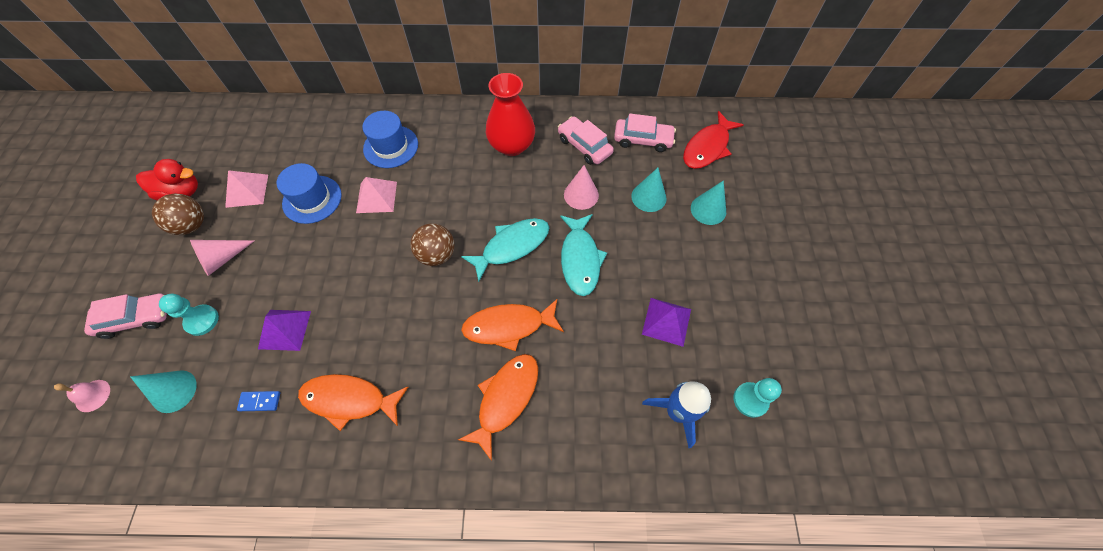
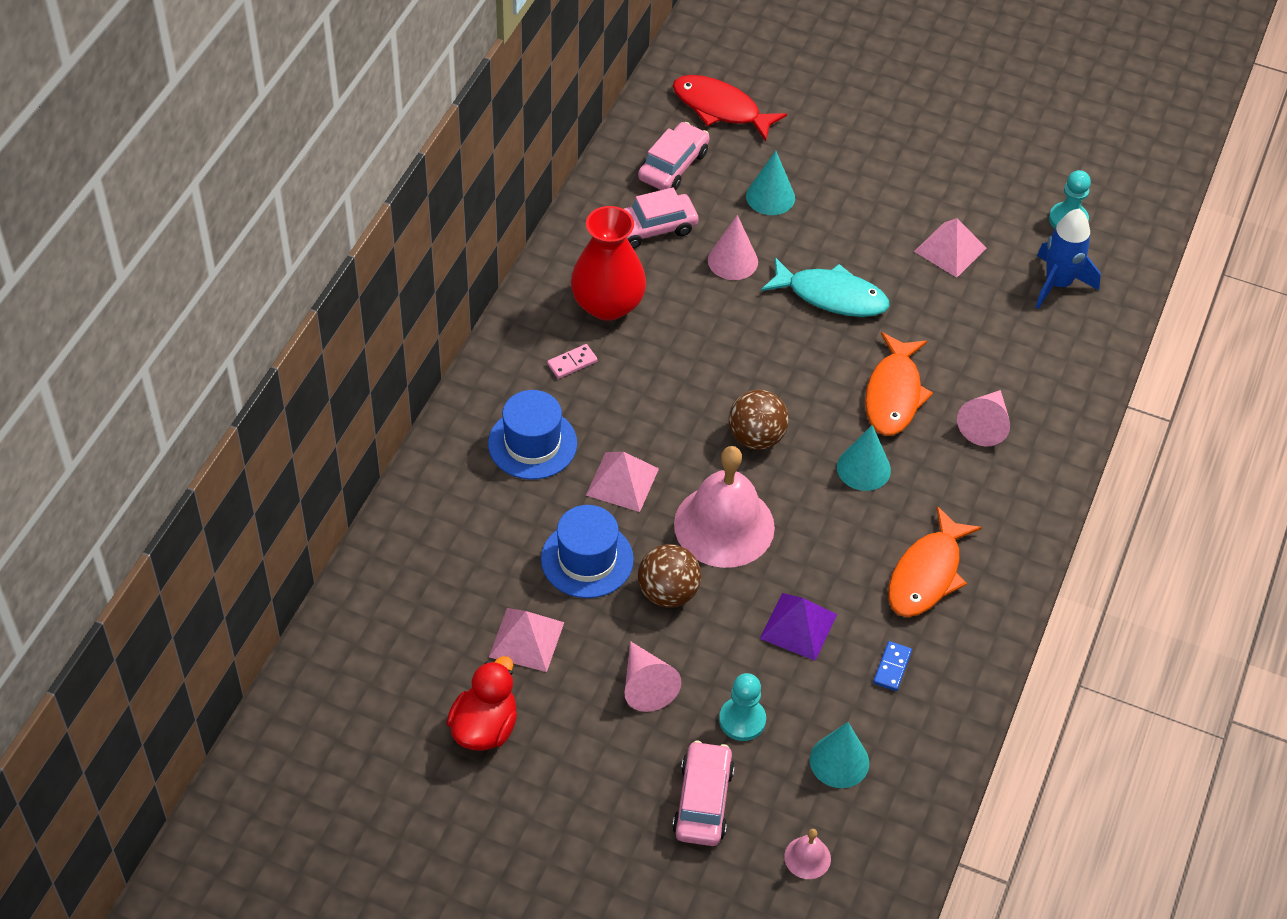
camera: 70 degrees left, 10 degrees down
(192, 225) = (561, 718): brown ball -> brown ball (668, 593)
(358, 260) = (724, 525): none -> pink bell
(459, 144) = (572, 363): none -> pink domino
(505, 399) = (985, 425): orange fish -> pink cone
(512, 246) = (780, 356): turquoise fish -> none
(666, 321) = (950, 249): purple pyramid -> pink pyramid
(707, 147) = (720, 109): red fish -> red fish turned 150 degrees clockwise
(708, 209) = (817, 150): turquoise cone -> turquoise cone (863, 468)

